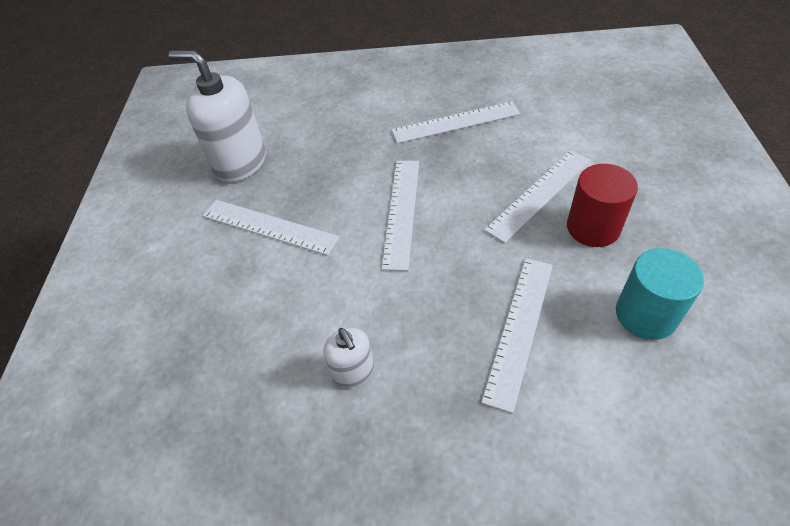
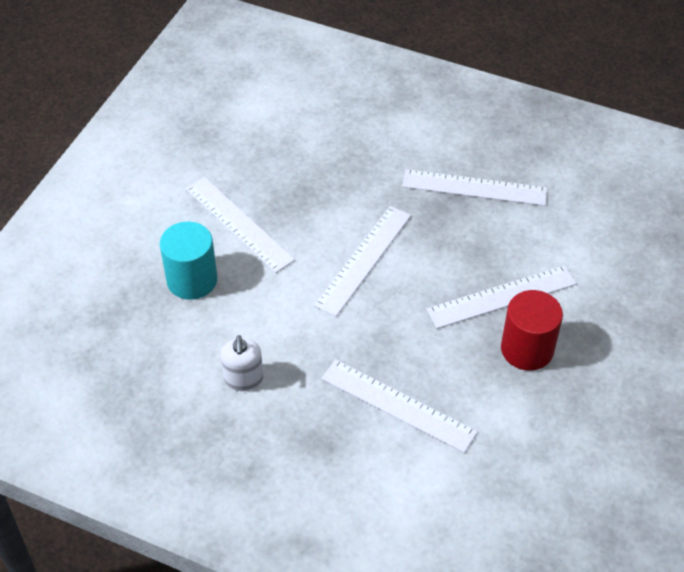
camera: 20 degrees right, 0 degrees up
(240, 163) = (243, 146): white soap dispenser -> none
(519, 329) = (398, 405): white ruler -> white ruler turned 75 degrees clockwise
(646, 315) = (512, 441): turquoise cylinder -> turquoise cylinder (192, 280)

